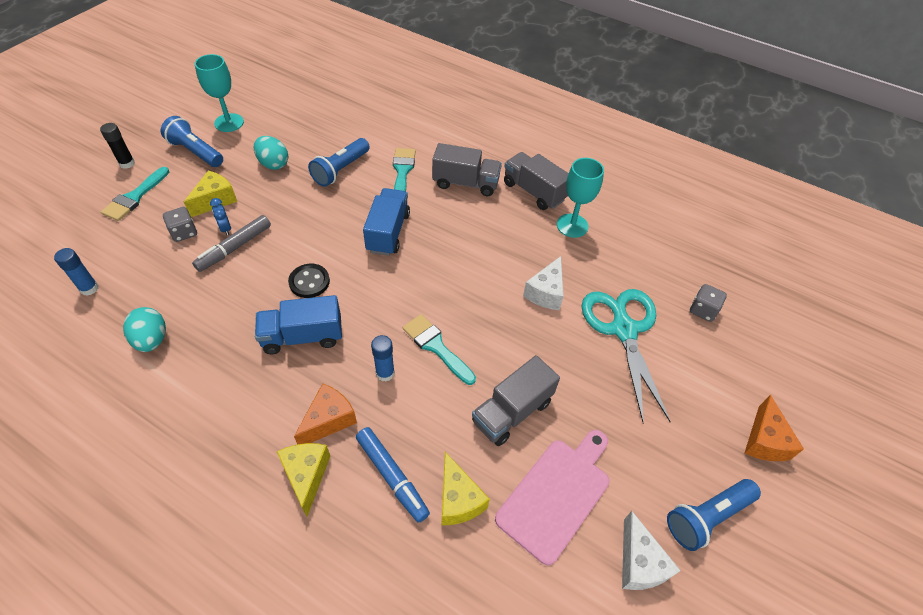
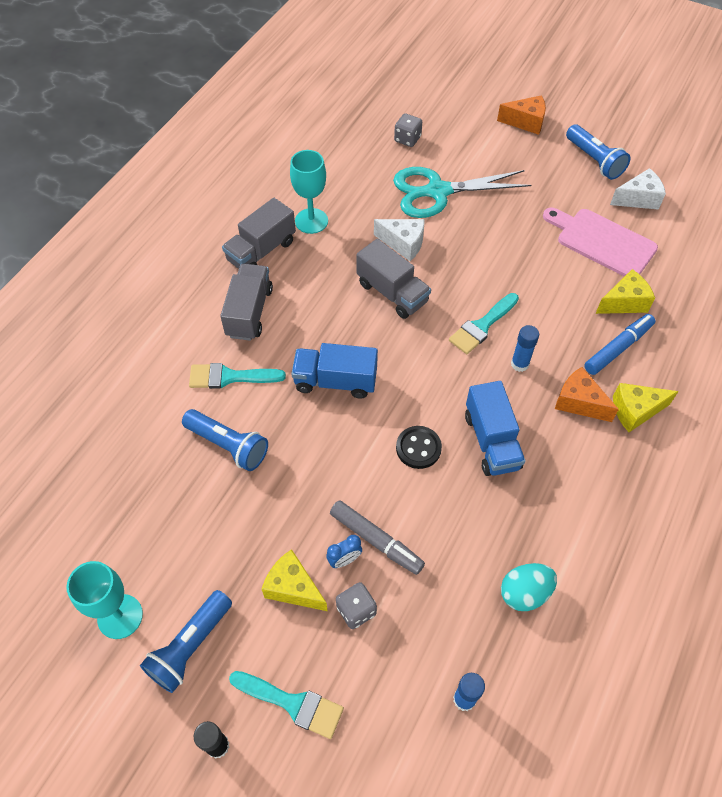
camera: 90 degrees left, 5 degrees up
(273, 164) = (217, 530): turquoise egg -> none
(512, 412) = (537, 269): grey truck -> grey truck (392, 293)

